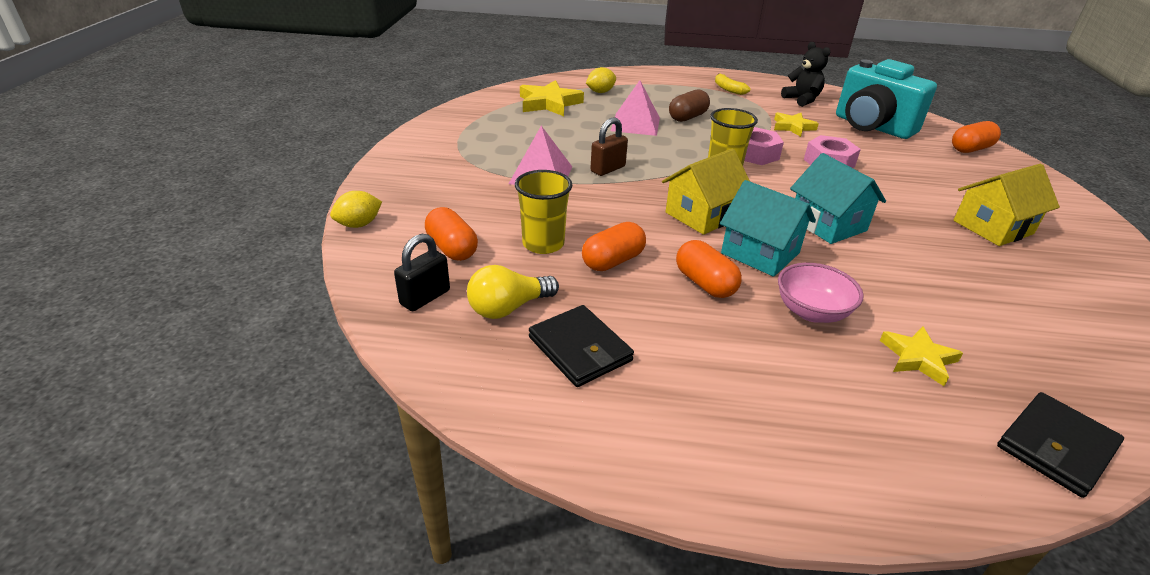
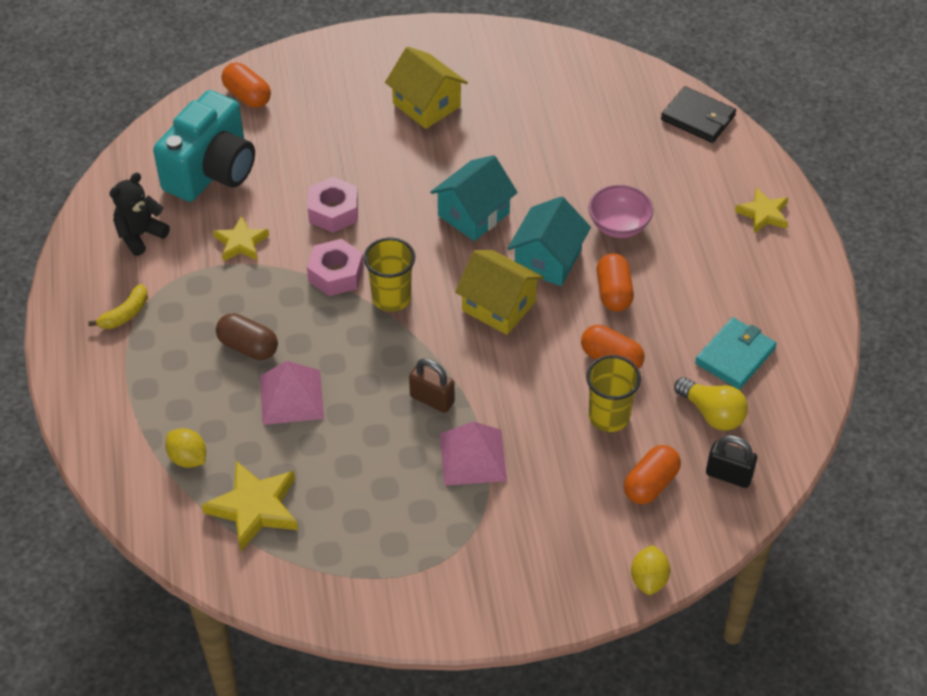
camera: 105 degrees left, 15 degrees up
(359, 224) = (649, 579): yellow lemon -> yellow lemon turned 60 degrees clockwise
(580, 349) = (735, 356): black wallet -> turquoise wallet
(705, 284) = (613, 292): orange capsule -> orange capsule turned 45 degrees counterclockwise
(918, 358) = (645, 170): yellow star -> yellow star (763, 214)

